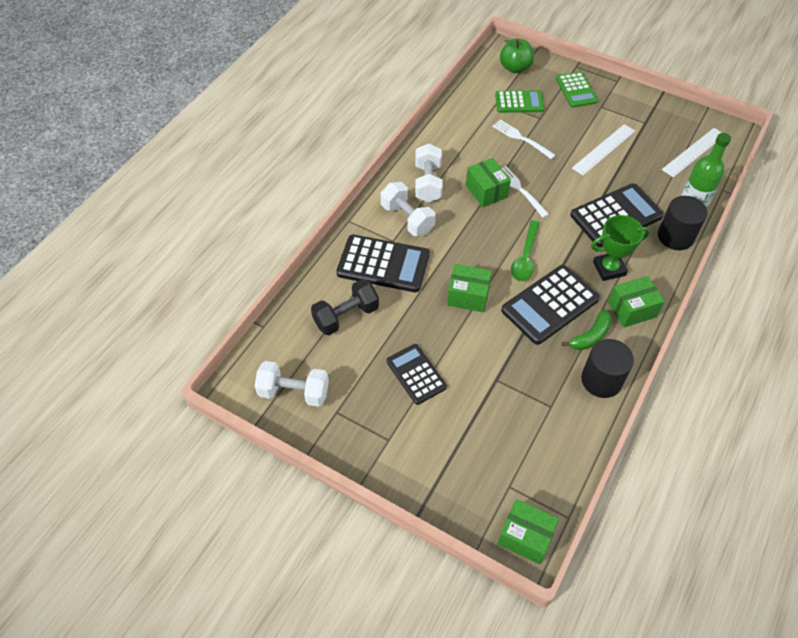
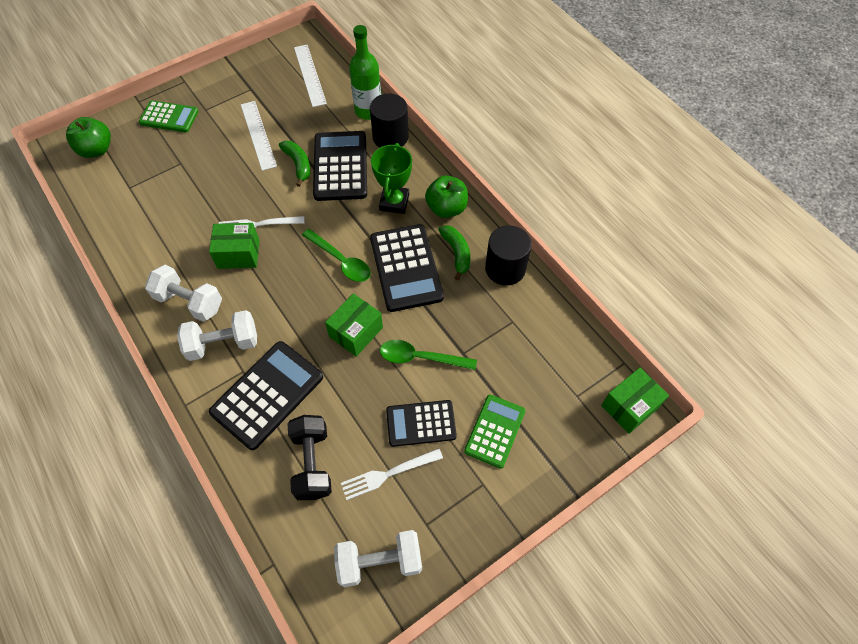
camera: 65 degrees left, 5 degrees up
(294, 392) = (379, 562): white dumbbell -> white dumbbell turned 45 degrees clockwise
(473, 350) = (421, 358): none -> green spoon
(519, 102) = (145, 170): green calculator -> green calculator (495, 431)
(521, 138) = (194, 192): white fork -> white fork (388, 474)
(595, 188) = (298, 164): none -> green banana
(632, 309) = (446, 208): green box -> green apple

